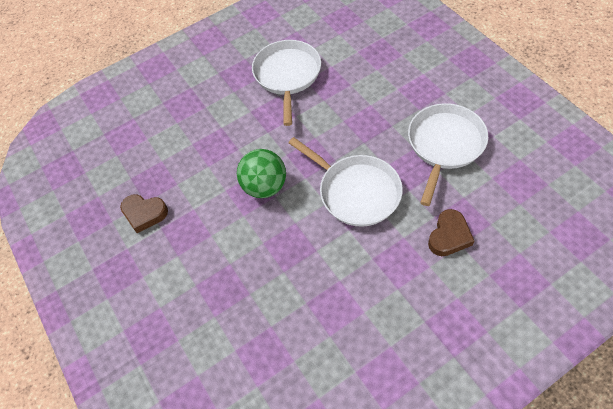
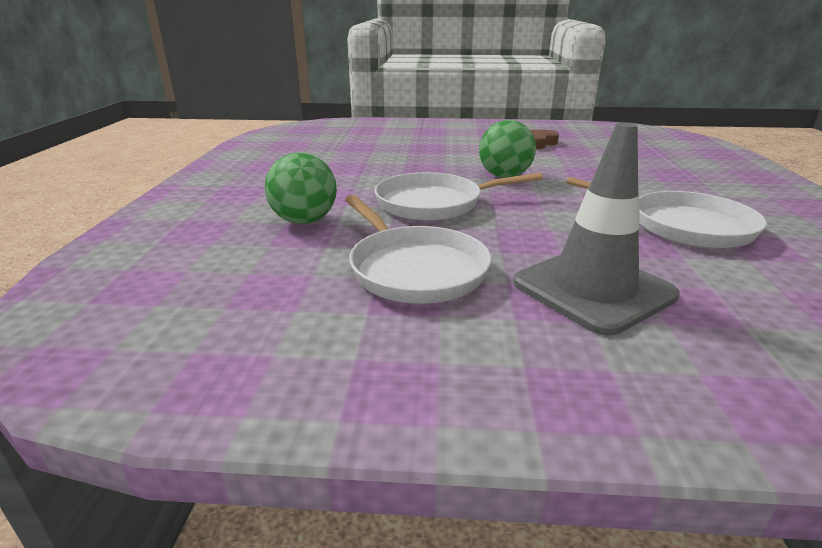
camera: 120 degrees right, 30 degrees down
(397, 81) = (593, 289): none -> grey traffic cone
(449, 236) = (304, 221): brown heart -> green ball

